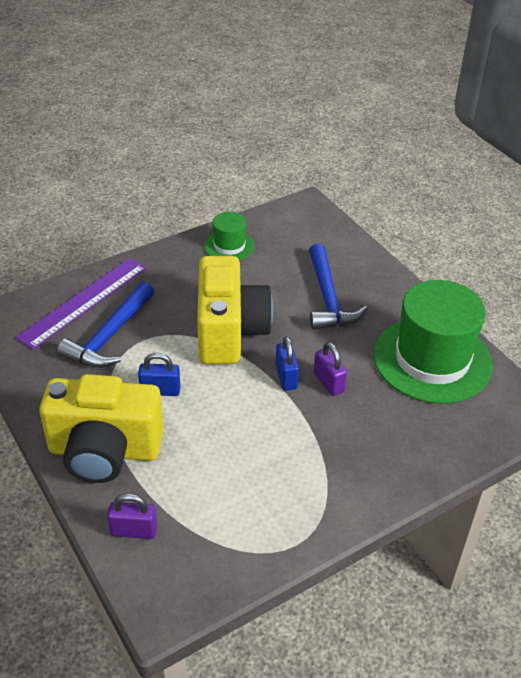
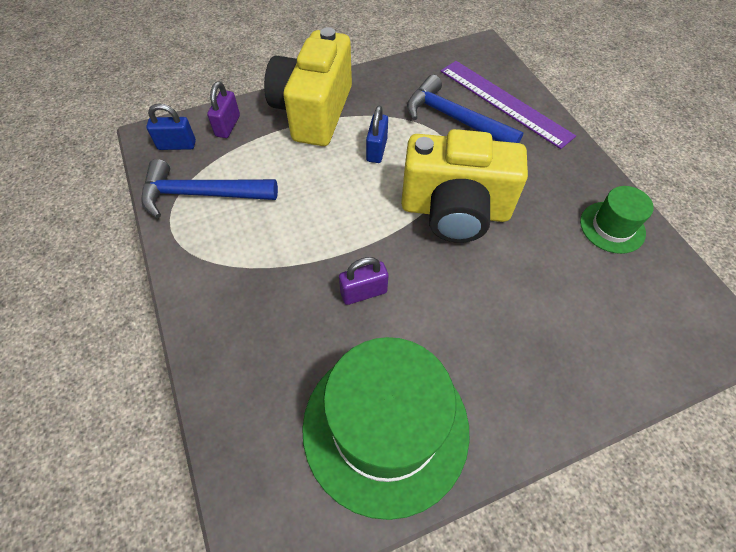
camera: 100 degrees right, 15 degrees up
(286, 377) = (378, 252): blue padlock -> blue padlock (177, 145)
(328, 298) = (513, 320): blue hammer -> blue hammer (201, 194)

